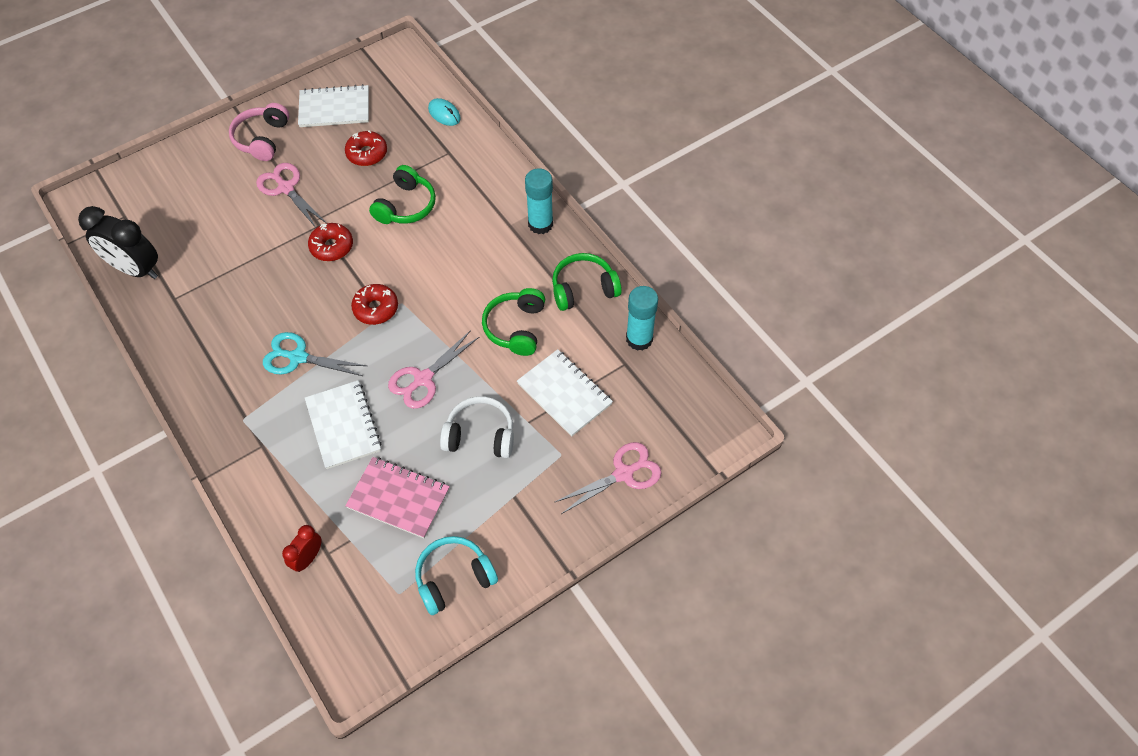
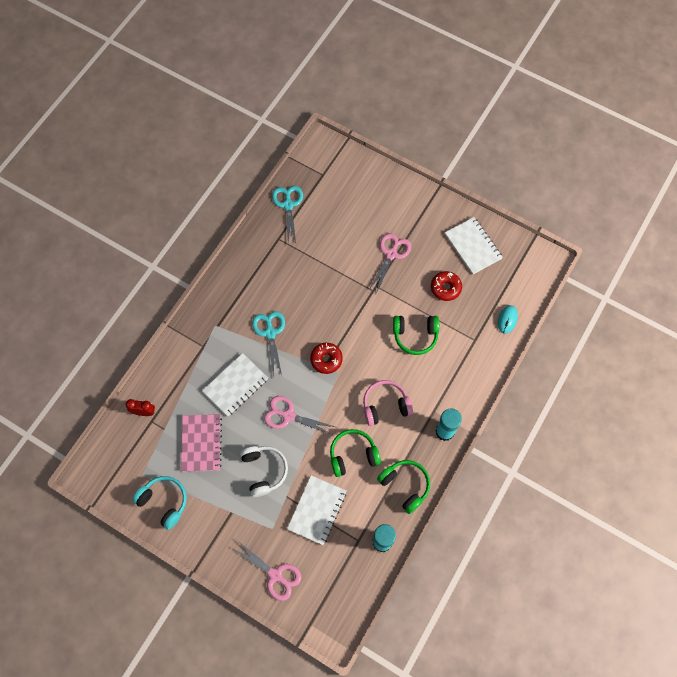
camera: 65 degrees right, 10 degrees up
(136, 269) = (288, 205): black clock -> turquoise scissors
(262, 139) = (423, 217): pink headphones -> pink headphones (385, 405)
(332, 247) = (360, 307): red donut -> none

